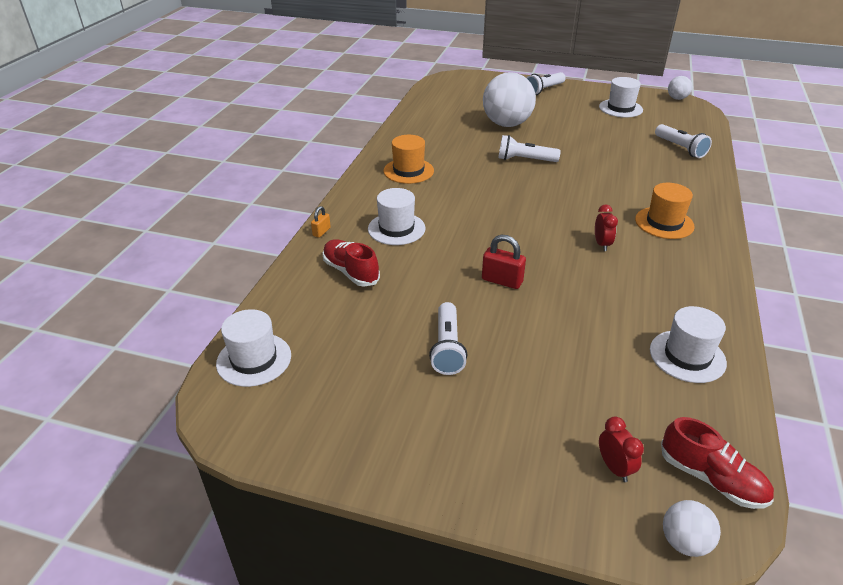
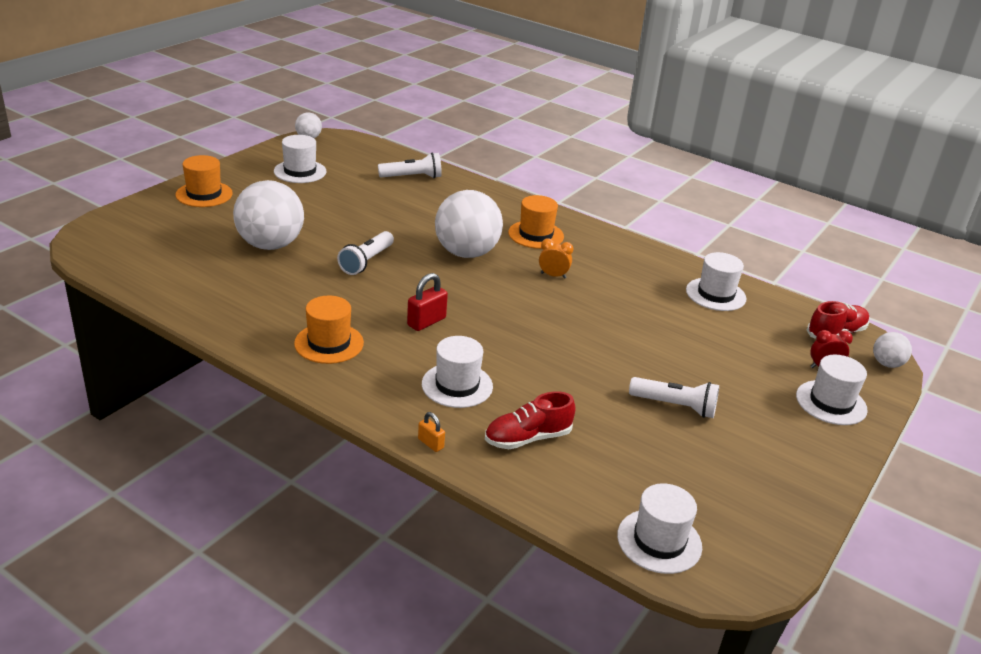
camera: 75 degrees left, 5 degrees down
(502, 281) = (586, 346): red padlock -> red padlock (426, 322)
(541, 477) = (831, 403): none -> white hat
(544, 90) = (204, 194): white flashlight -> orange hat
(587, 196) = (466, 253): none -> white ball
(602, 244) = (553, 275): red clock -> orange clock

